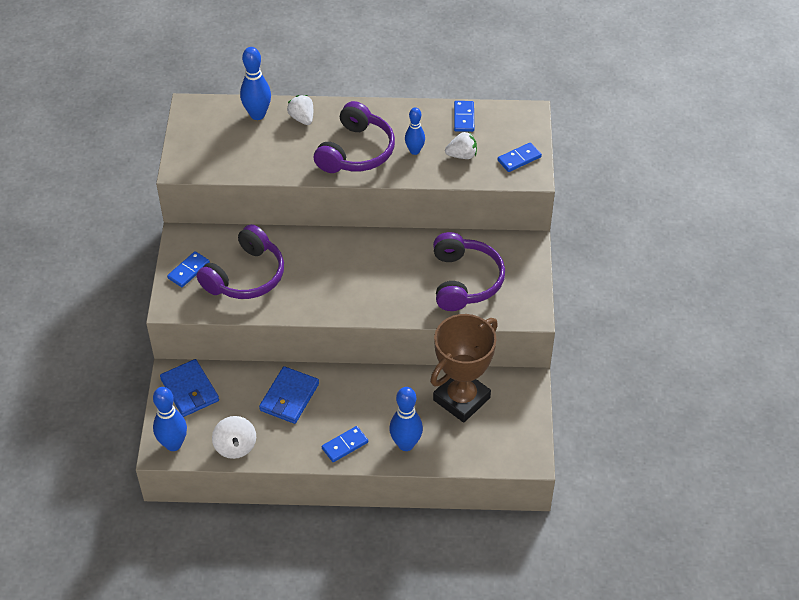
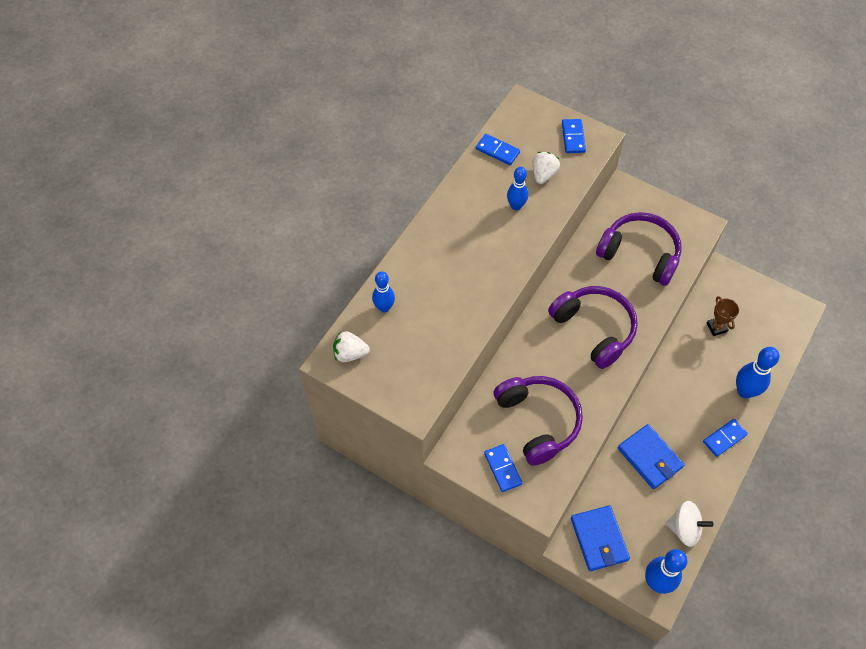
camera: 60 degrees left, 10 degrees up
(190, 390) = (599, 539): blue wallet -> blue wallet turned 75 degrees clockwise
(257, 115) = (384, 307): blue bowling pin -> blue bowling pin, size x0.65
(302, 118) = (415, 273): white strawberry -> white strawberry (350, 353)
(345, 445) = (724, 438): blue domino -> blue domino turned 60 degrees clockwise
(356, 152) = (488, 250): purple headphones -> purple headphones (594, 329)
(461, 399) = (716, 327): brown trophy -> brown trophy, size x0.41

